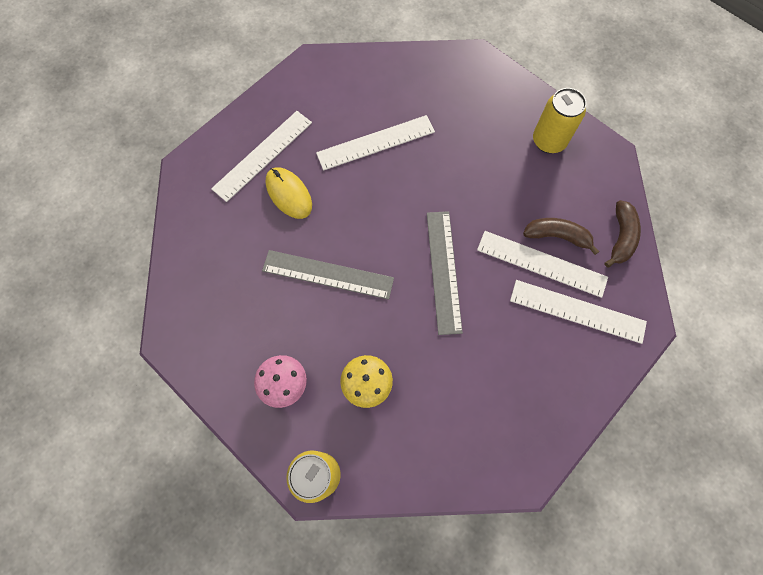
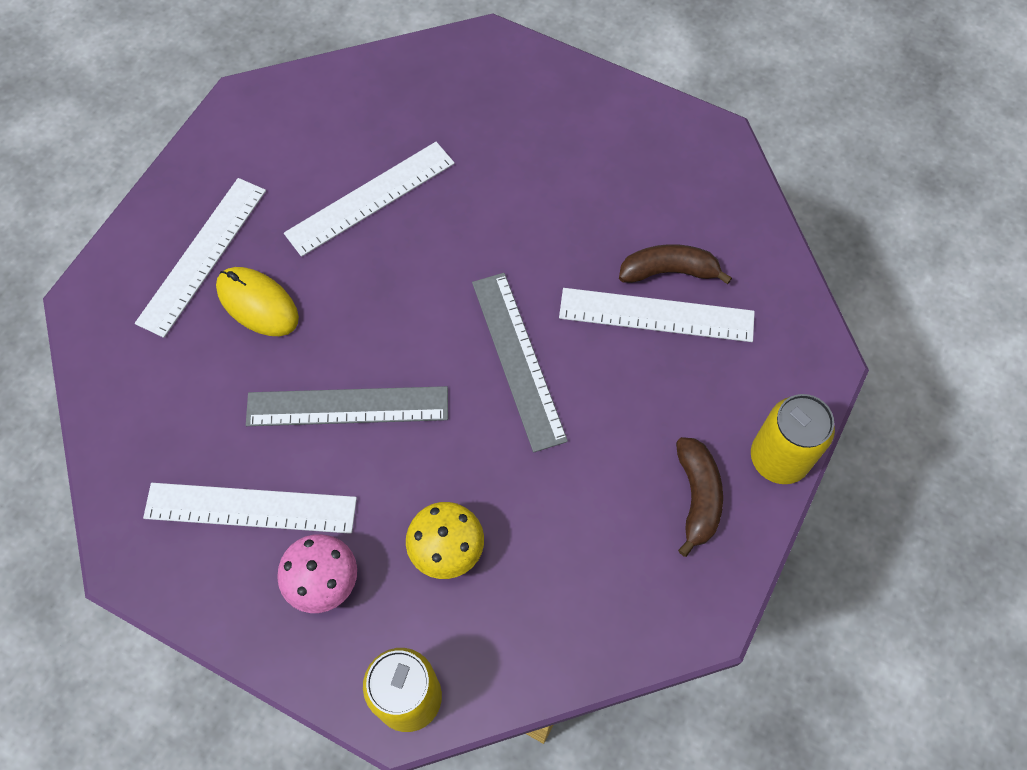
camera: 15 degrees left, 5 degrees down
(549, 141) = (623, 139): yellow can -> yellow can (778, 458)
(577, 311) = (723, 369): white ruler -> white ruler (250, 508)
(620, 237) = (758, 251): brown banana -> brown banana (697, 496)

